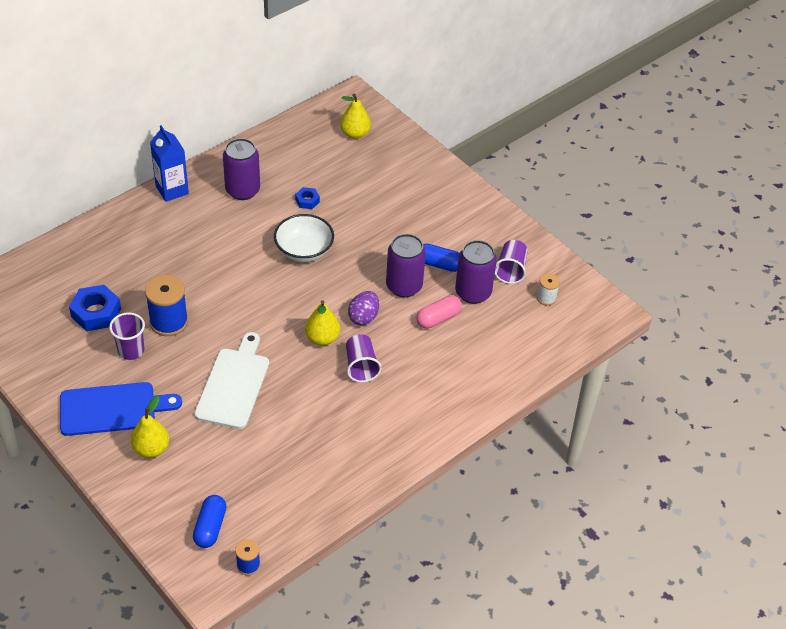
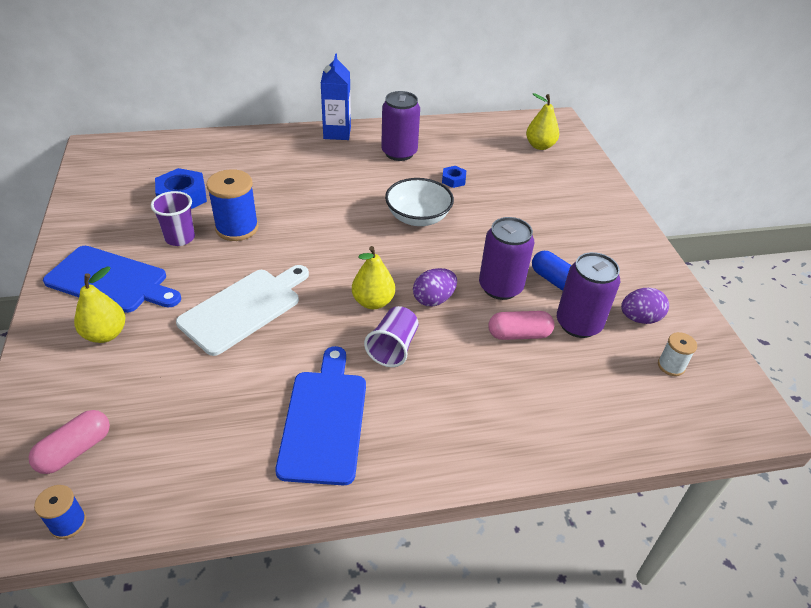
camera: 30 degrees right, 5 degrees down
(210, 527) = (75, 450): blue capsule -> pink capsule
(352, 435) = (324, 420): none -> blue cutting board
(510, 270) = (639, 318): purple cup -> purple egg

